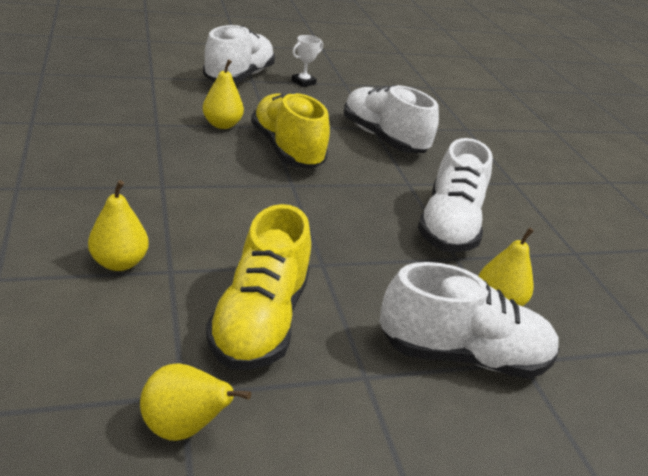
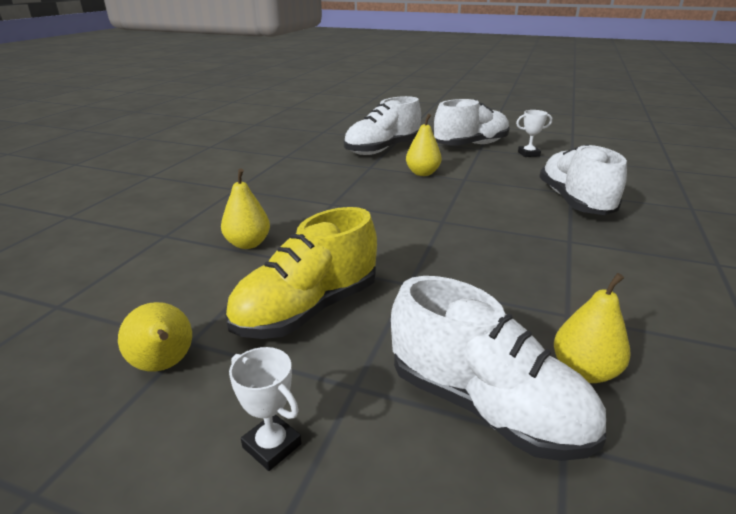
camera: 40 degrees right, 5 degrees down
(287, 150) = (463, 196): yellow shoe -> none
(351, 451) = (272, 446): none -> white trophy
(449, 226) = (585, 284): white shoe -> white shoe (382, 150)

